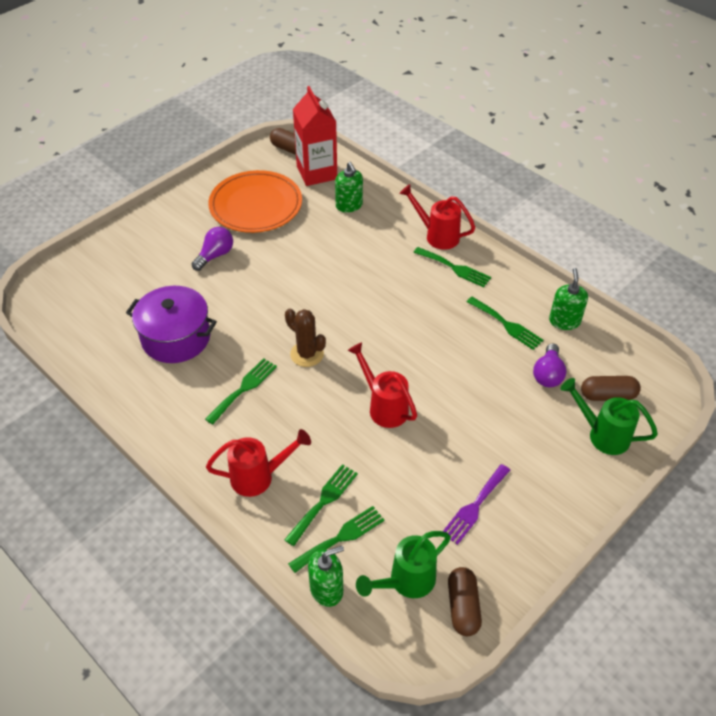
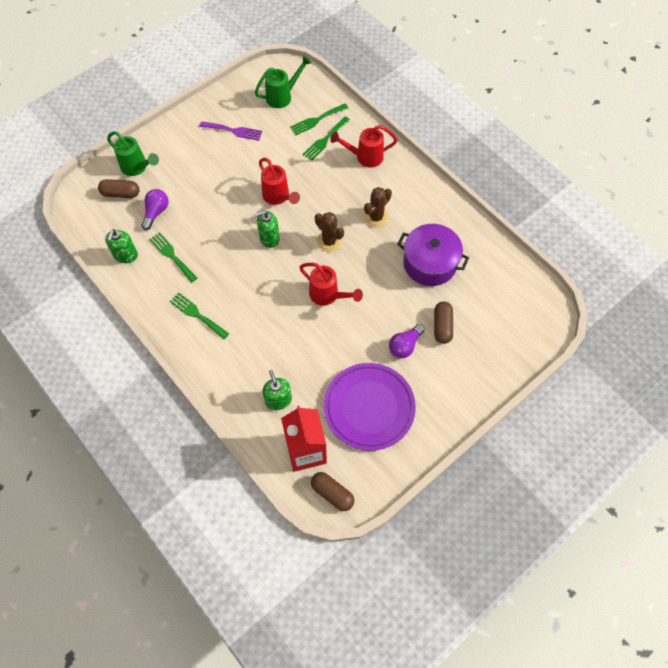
camera: 175 degrees left, 15 degrees up
(243, 388) = (376, 217): green fork -> brown cactus
(256, 205) = (369, 407): orange plate -> purple plate
(326, 589) = (327, 96): green soap dispenser -> green soap dispenser (269, 238)
(437, 235) = (203, 354): red watering can -> red watering can (328, 295)
(463, 607) = (254, 83): brown capsule -> brown capsule (442, 326)
(475, 506) = (234, 131): purple fork -> purple fork turned 60 degrees clockwise

